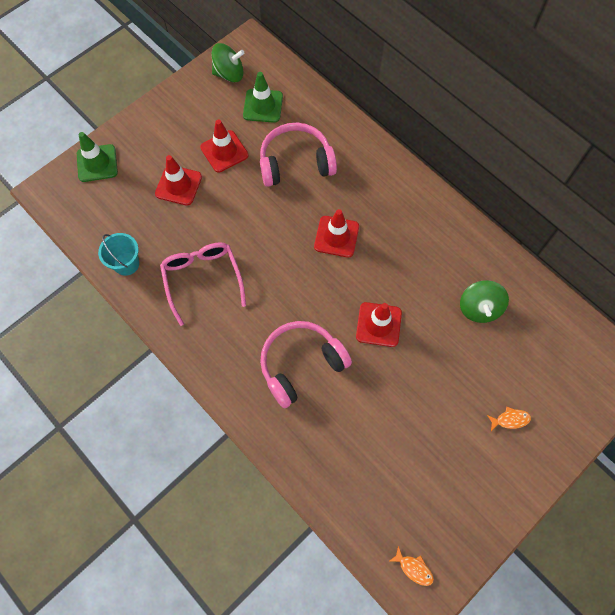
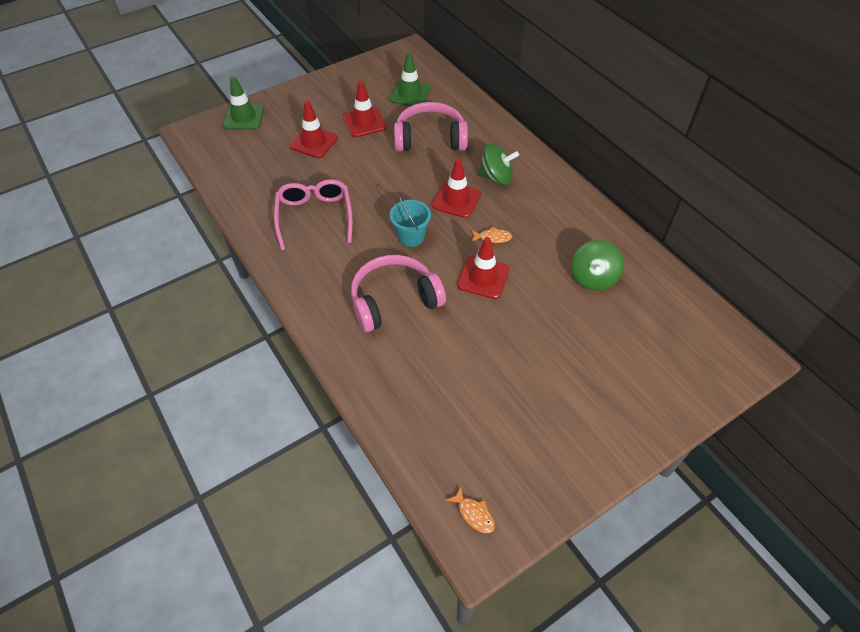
camera: 10 degrees right, 15 degrees down
(126, 264) = (245, 195): turquoise bucket -> turquoise bucket (411, 237)
(229, 74) = (385, 68): green spinning top -> green spinning top (496, 177)
(510, 419) = (611, 383): orange fish -> orange fish (492, 237)

